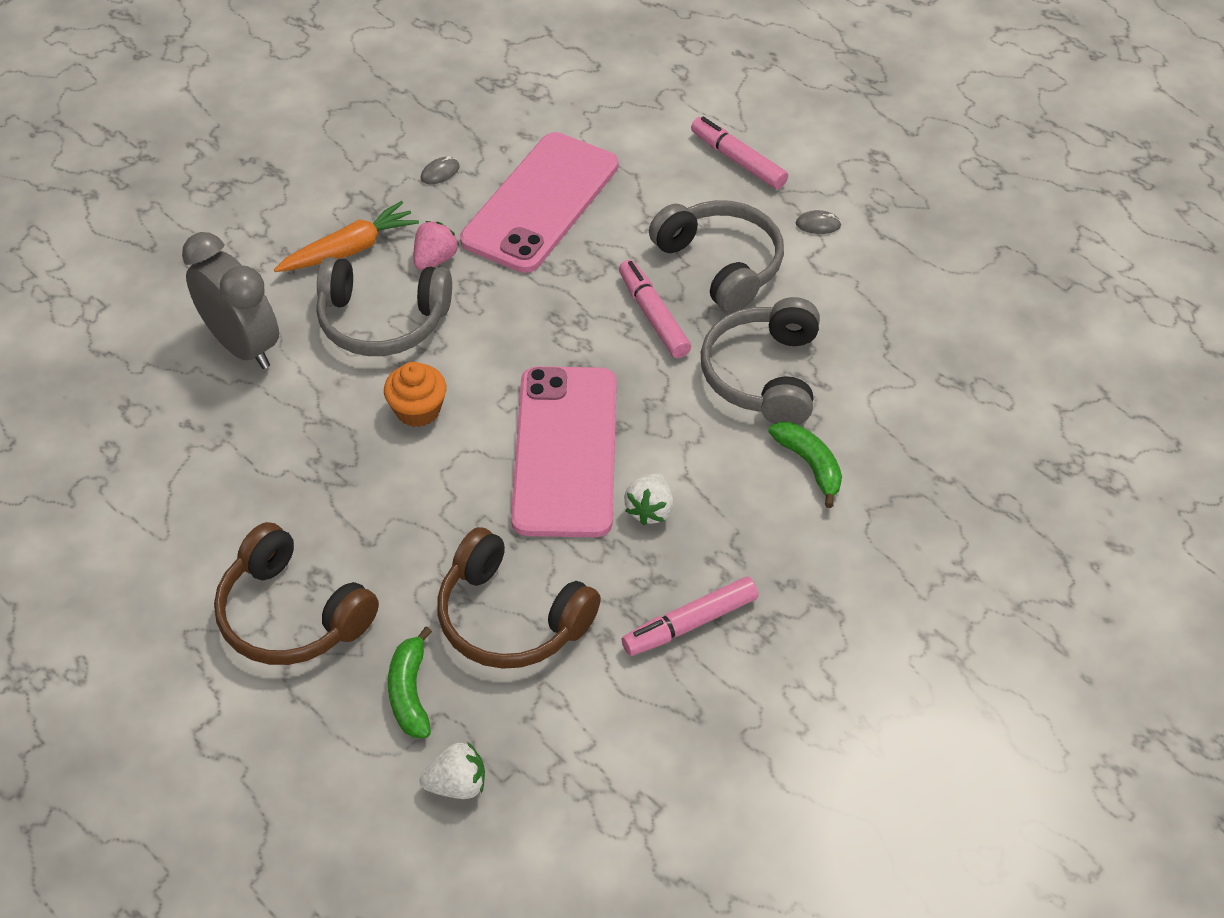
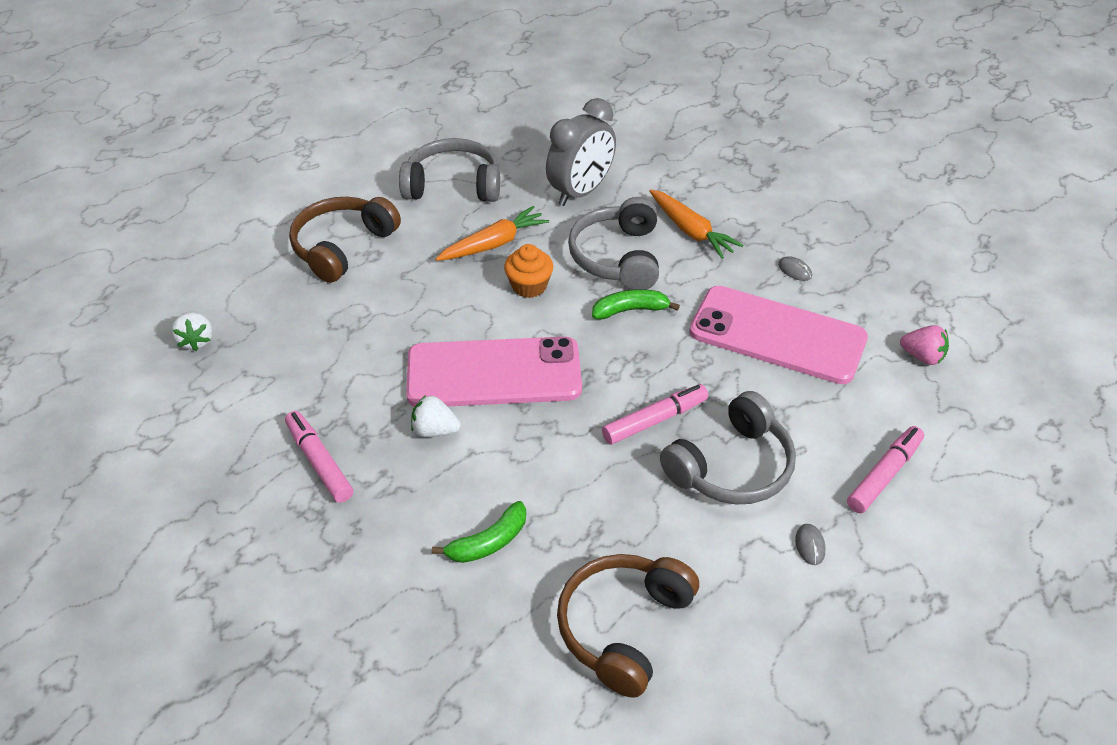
camera: 85 degrees right, 5 degrees down
(327, 442) = (494, 244): none -> orange carrot
(410, 692) = (273, 310): green banana -> green banana (630, 310)
(435, 259) = (691, 278): pink strawberry -> pink strawberry (922, 357)
(511, 618) = (332, 355): brown headphones -> brown headphones (624, 627)
(763, 375) = (595, 504): grey headphones -> grey headphones (453, 185)

